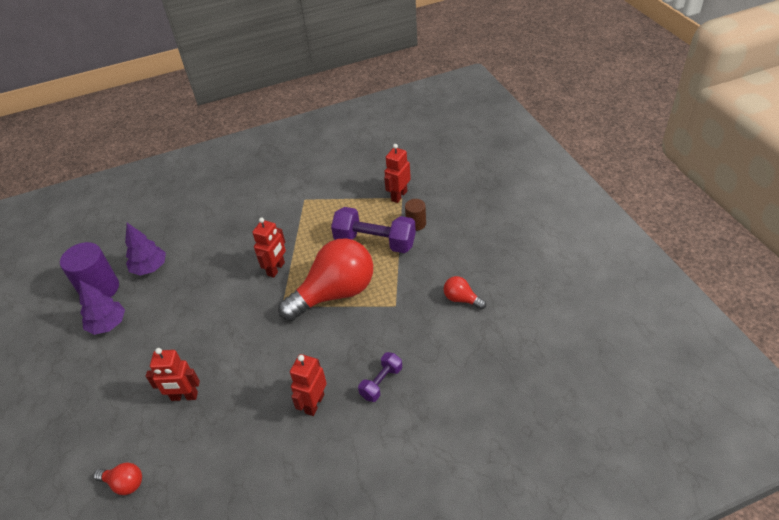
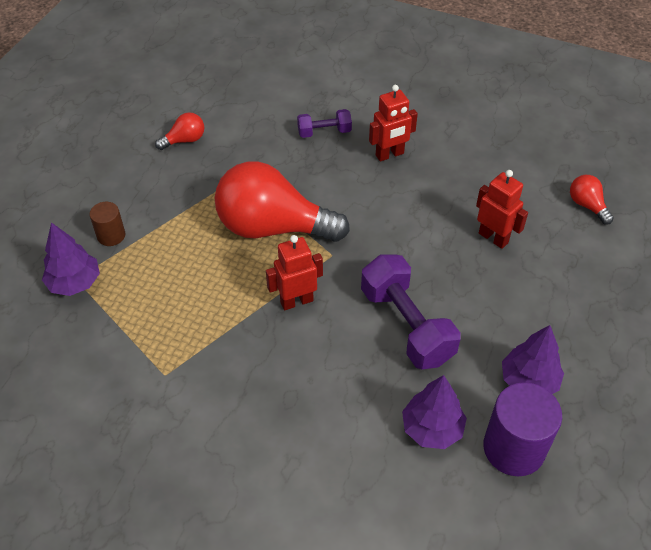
camera: 140 degrees left, 5 degrees up
(375, 242) = (172, 249): purple dumbbell -> purple dumbbell (406, 325)
(399, 196) = (75, 283): red robot -> purple tree
(461, 299) = (184, 140): red light bulb -> red light bulb turned 105 degrees counterclockwise

